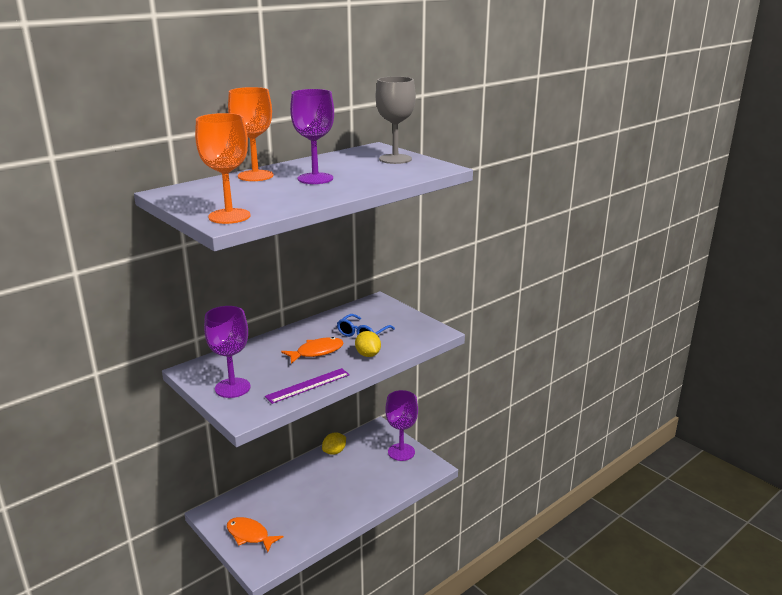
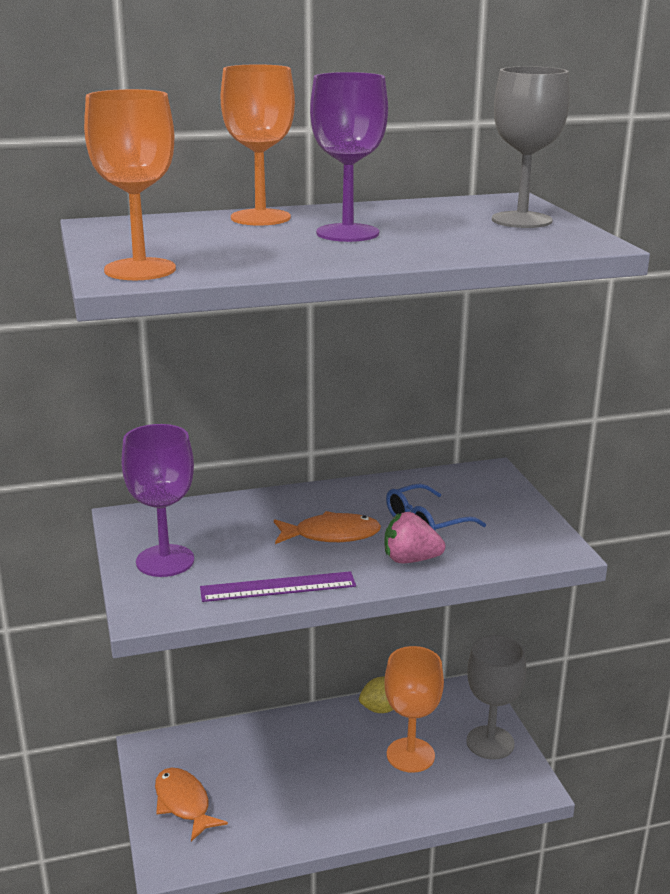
camera: 25 degrees right, 0 degrees up
(363, 471) = (410, 755): none -> orange goblet
(368, 355) = (410, 559): yellow lemon -> pink strawberry
(401, 452) = (490, 742): purple goblet -> grey goblet

